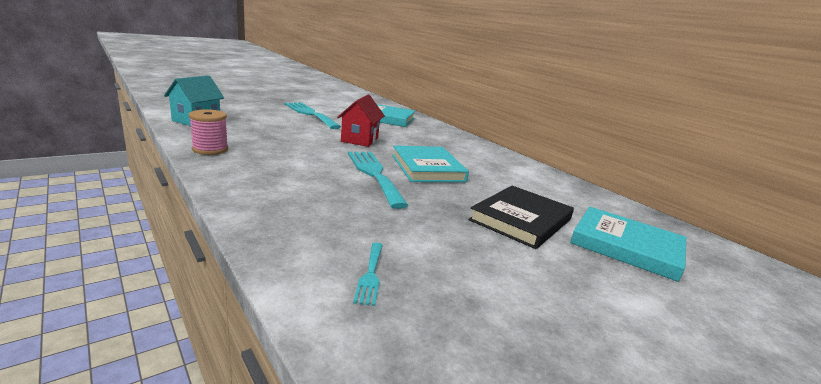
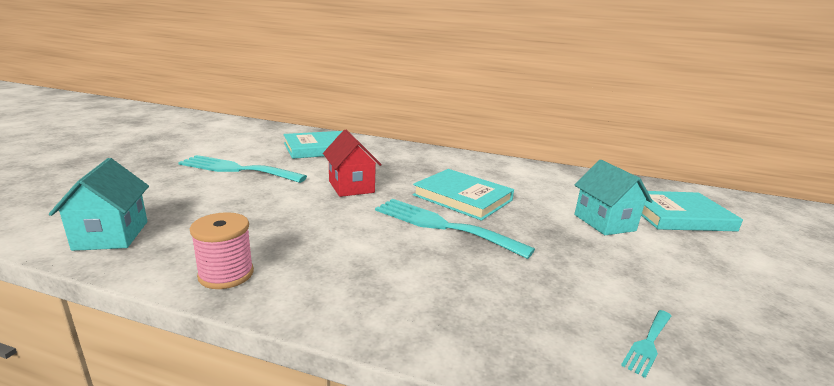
camera: 35 degrees left, 0 degrees up
(370, 275) = (648, 343): turquoise fork -> turquoise fork turned 75 degrees clockwise
(521, 220) = (604, 223): black book -> turquoise house

